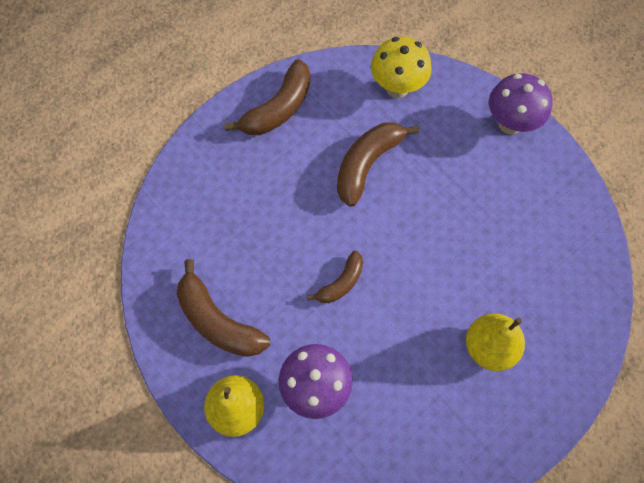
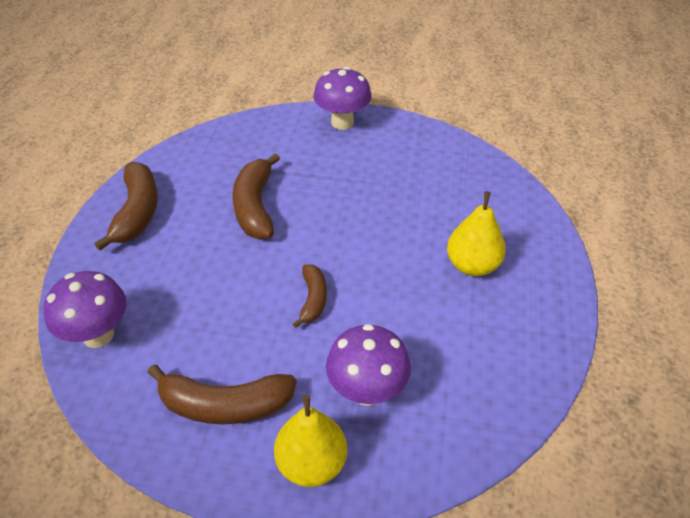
camera: 40 degrees left, 20 degrees down
(181, 202) = (98, 335): none -> purple mushroom
(397, 88) = (232, 145): yellow mushroom -> none

